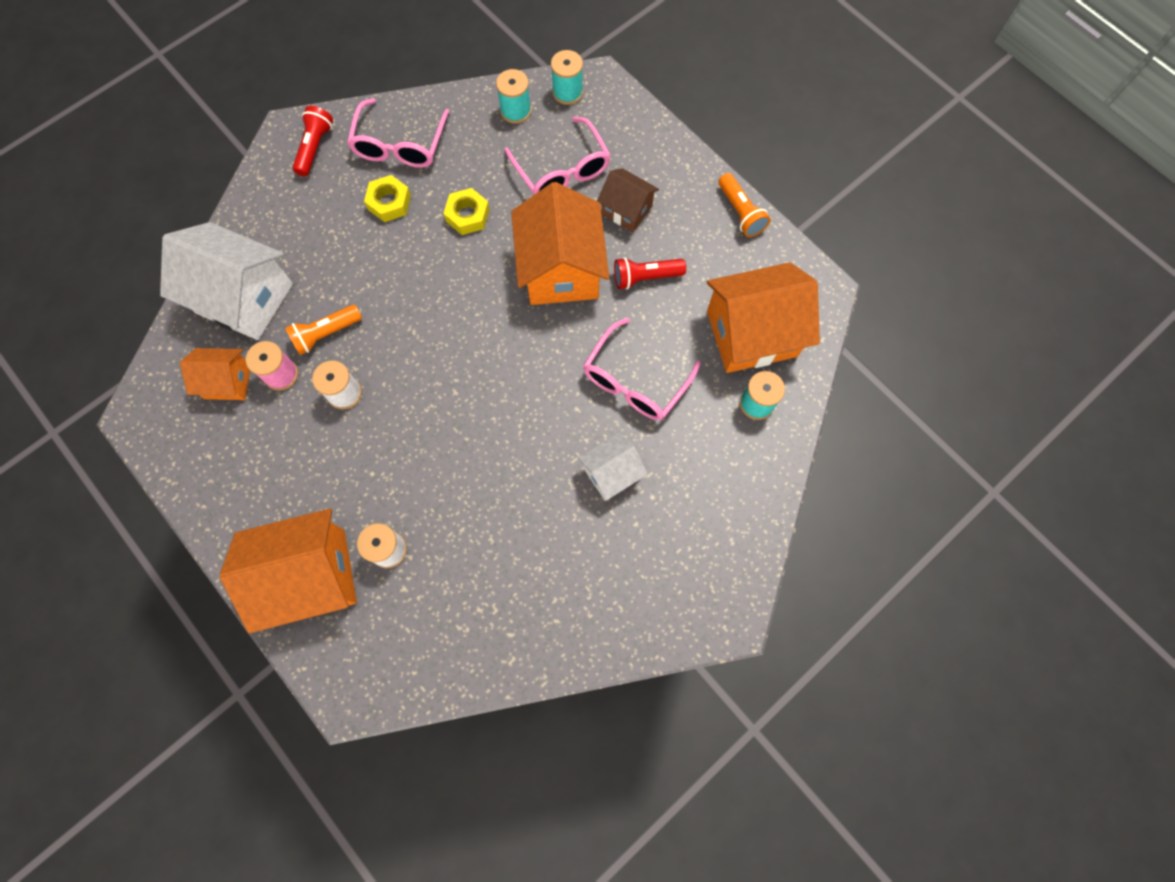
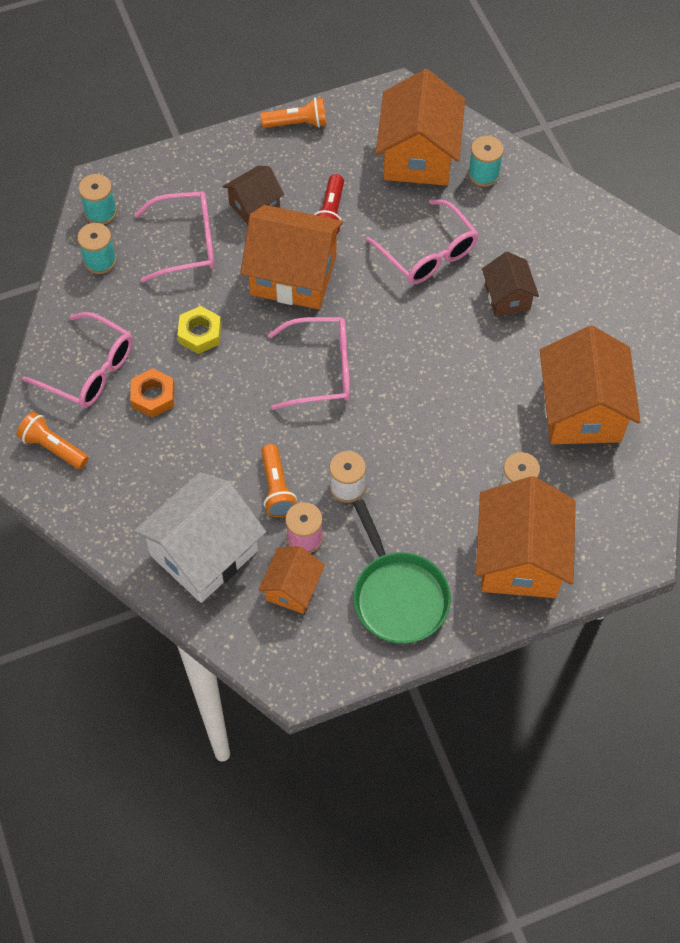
camera: 70 degrees left, 10 degrees down
(242, 475) = (398, 596): none -> green pan
(315, 147) = (53, 447): red flashlight -> orange flashlight
(389, 202) = (153, 396): yellow nut -> orange nut
(464, 329) = (321, 369): none -> pink glasses
(499, 588) = (581, 410): none -> orange house
(611, 473) = (507, 297): white house -> brown house

